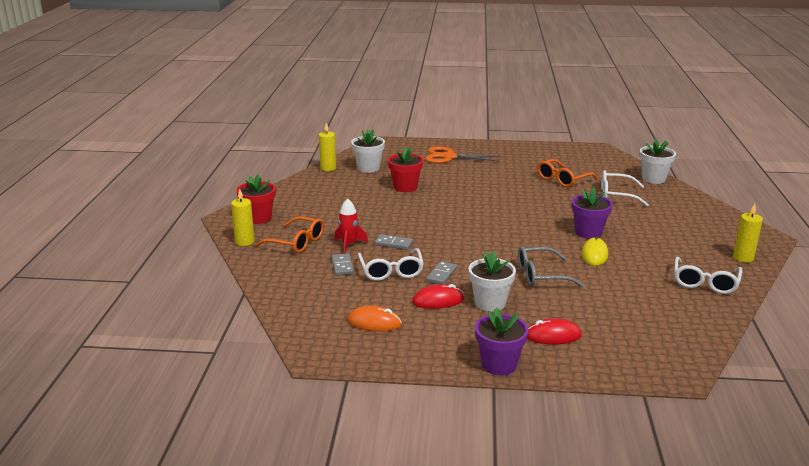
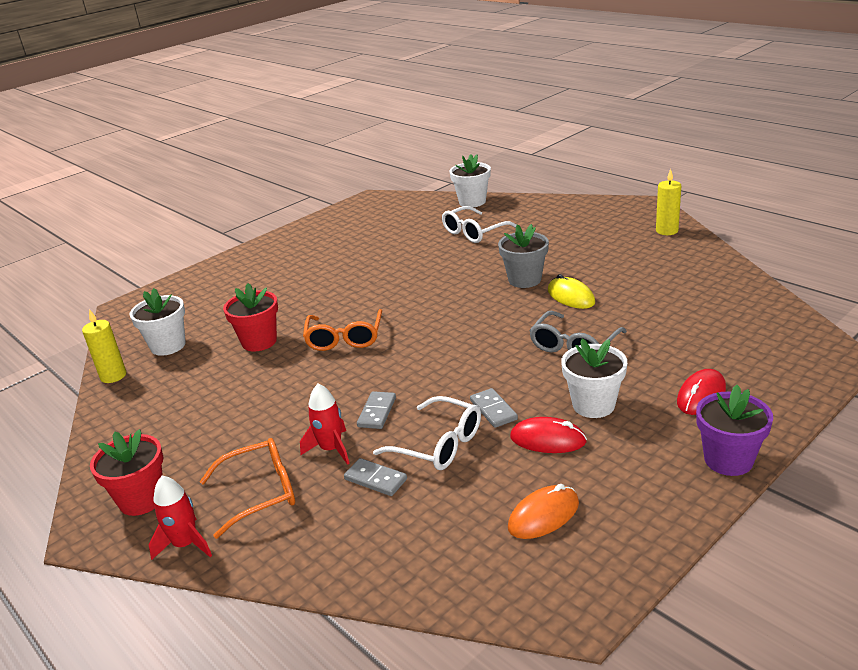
camera: 45 degrees left, 5 degrees up
(244, 242) = (186, 544): yellow candle -> red rocket
(393, 244) = (377, 412): grey domino -> grey domino turned 45 degrees counterclockwise
(438, 300) = (548, 439): red mouse -> red mouse turned 75 degrees clockwise
(449, 157) = (241, 282): orange scissors -> none
(563, 179) = (401, 243): orange glasses -> orange glasses (344, 338)
(588, 233) = (524, 280): purple flower pot -> grey flower pot
(705, 282) = (688, 267): white glasses -> none

